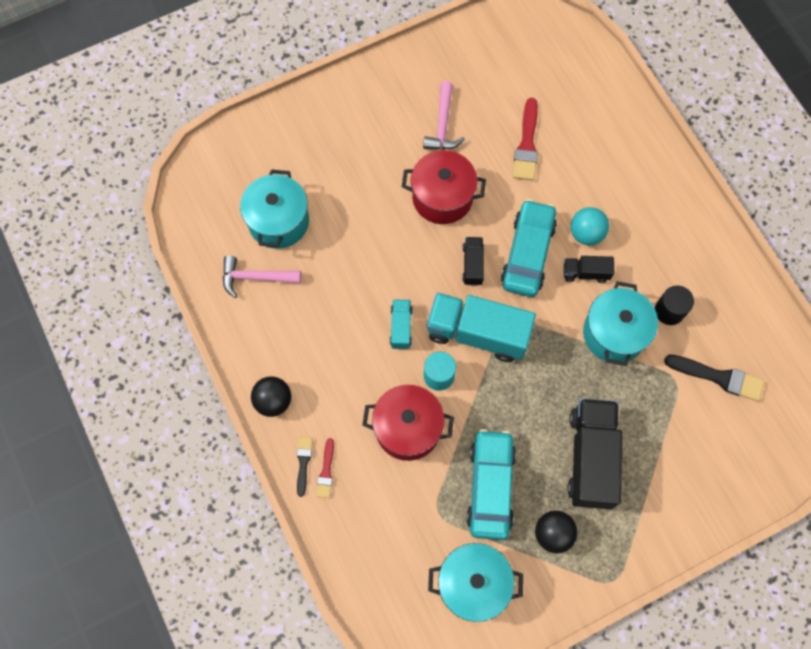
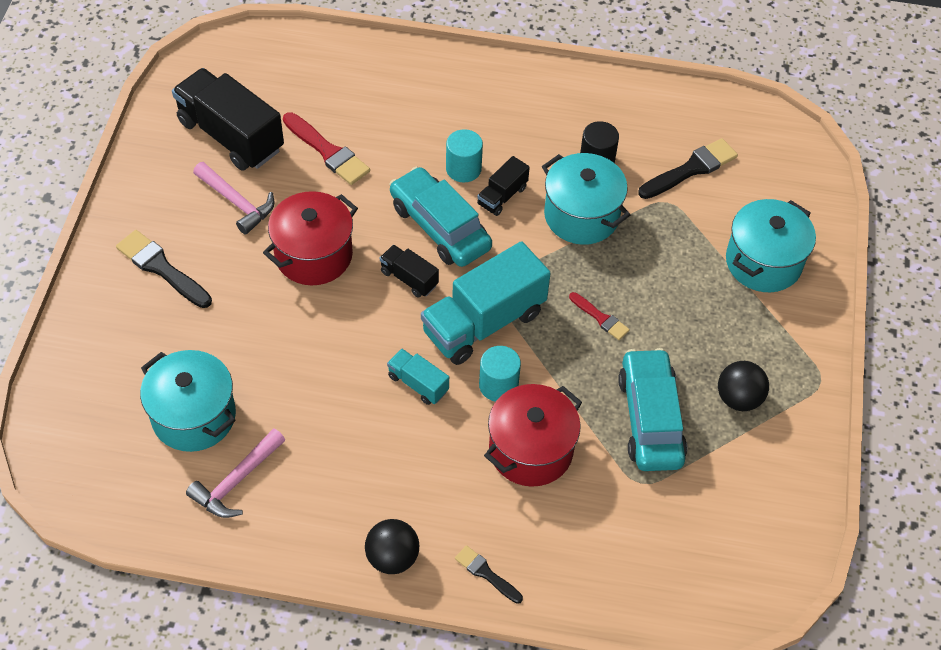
camera: 55 degrees left, 15 degrees down
(326, 472) = (514, 558): red brush -> red brush (600, 318)
(361, 123) = (161, 268): none -> black brush
(473, 584) = (738, 501): turquoise pot -> turquoise pot (763, 262)
(490, 487) = (650, 418): turquoise car -> turquoise car turned 45 degrees clockwise
(586, 233) = (463, 169): turquoise ball -> turquoise cylinder
(591, 458) = (688, 317): black truck -> black truck (231, 136)

